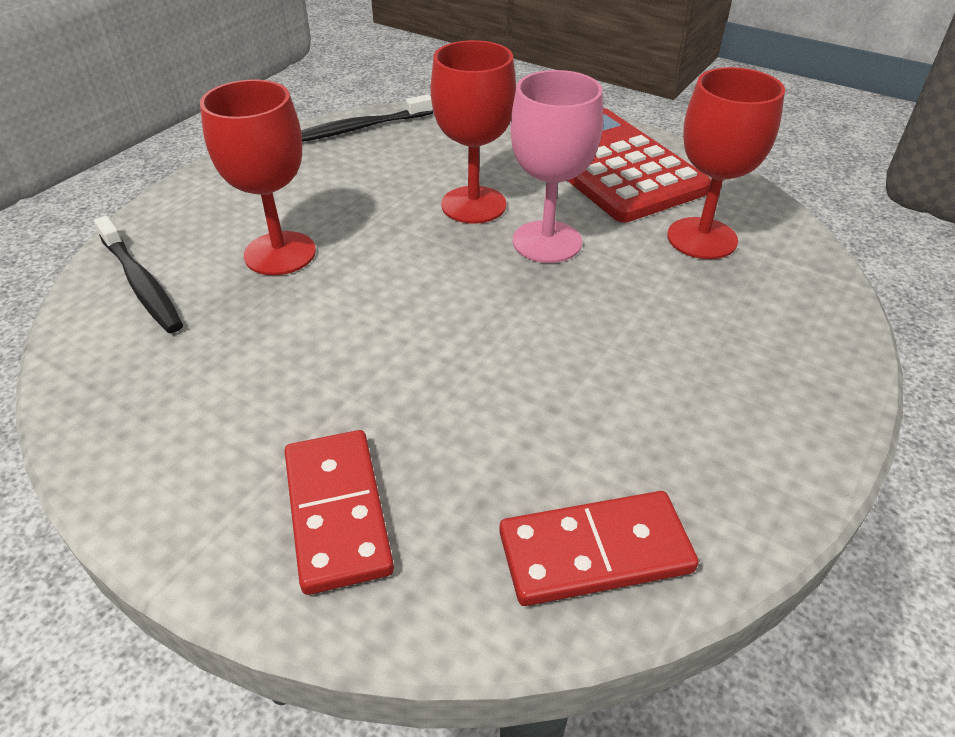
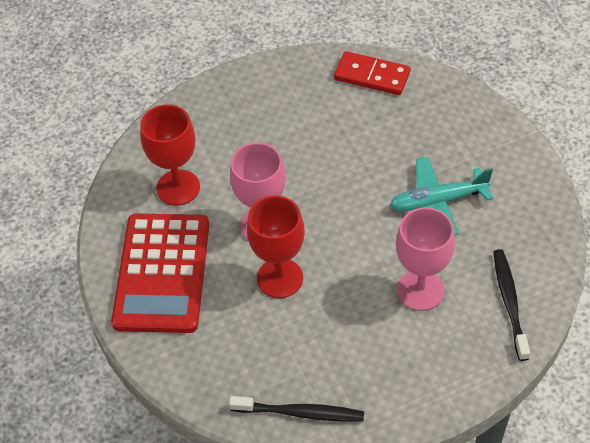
camera: 145 degrees left, 10 degrees up
(280, 253) = (420, 290): red goblet -> pink goblet
(309, 365) = (438, 201): none -> turquoise plane
(338, 512) = (456, 128): red domino -> none

